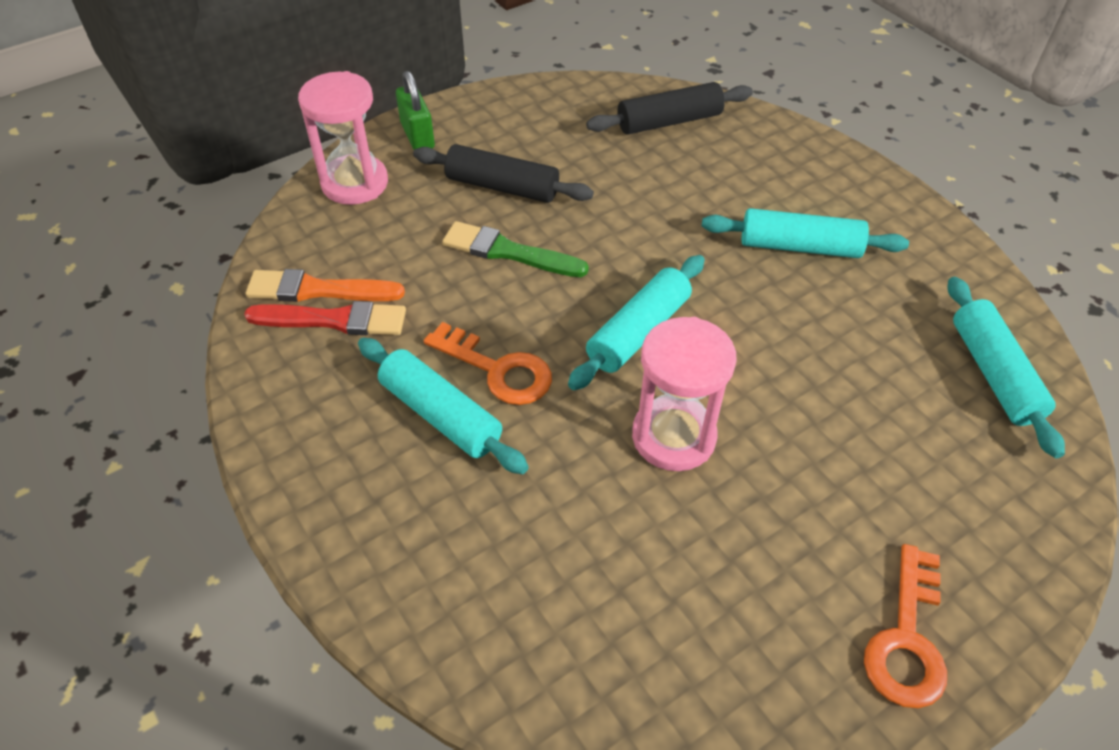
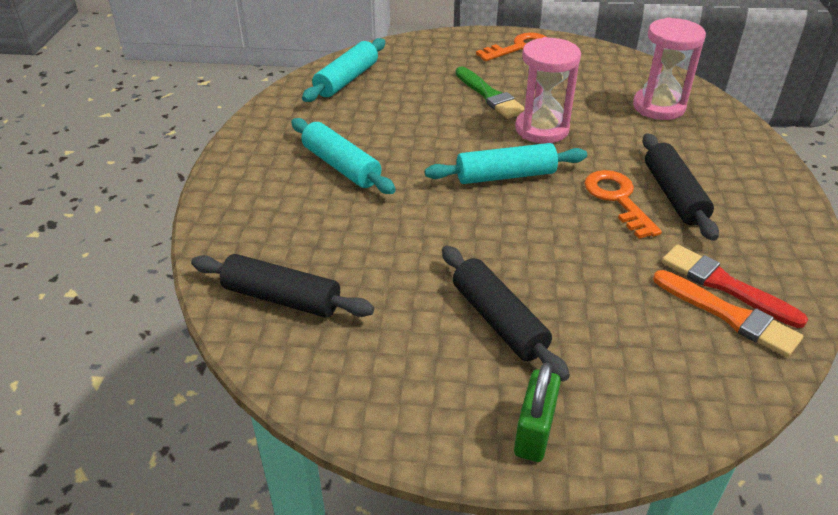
camera: 140 degrees left, 10 degrees down
(355, 183) = (642, 408): pink hourglass -> pink hourglass (658, 107)
(440, 415) = (674, 195): turquoise rolling pin -> black rolling pin
(508, 252) = (545, 264): green brush -> green brush (490, 96)

